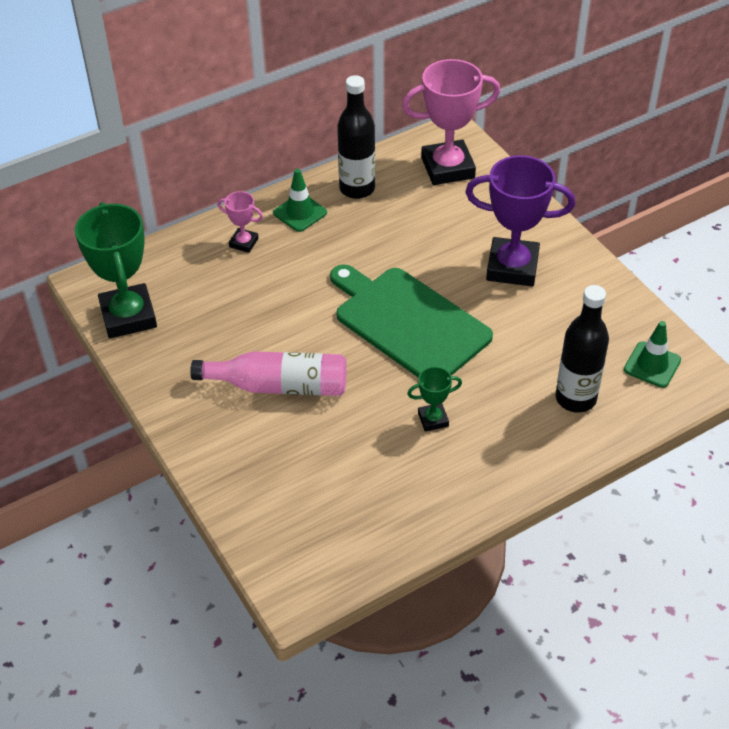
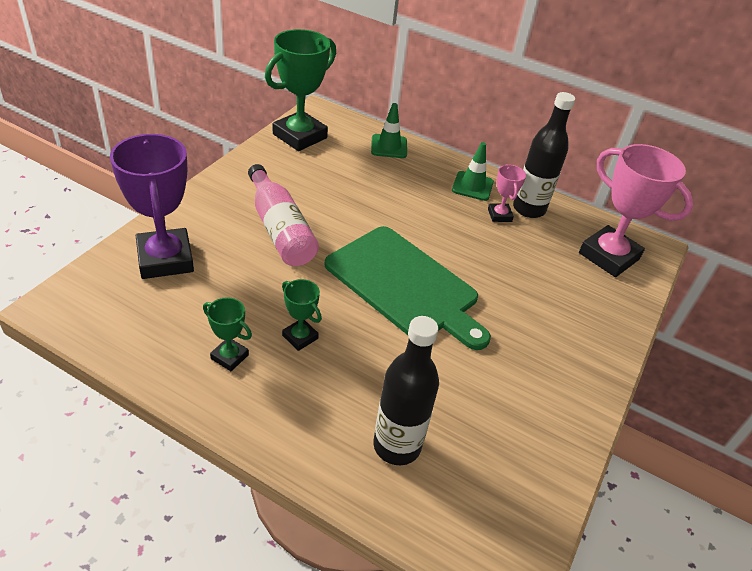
camera: 55 degrees right, 5 degrees down
(243, 243) = (415, 167): pink trophy -> pink trophy (499, 215)
(408, 322) = (405, 285): green cutting board -> green cutting board turned 120 degrees clockwise
(431, 476) = (229, 357): none -> green trophy
(512, 267) = (531, 338): purple trophy -> purple trophy (165, 259)
(652, 365) = (494, 507): green traffic cone -> green traffic cone (389, 146)

